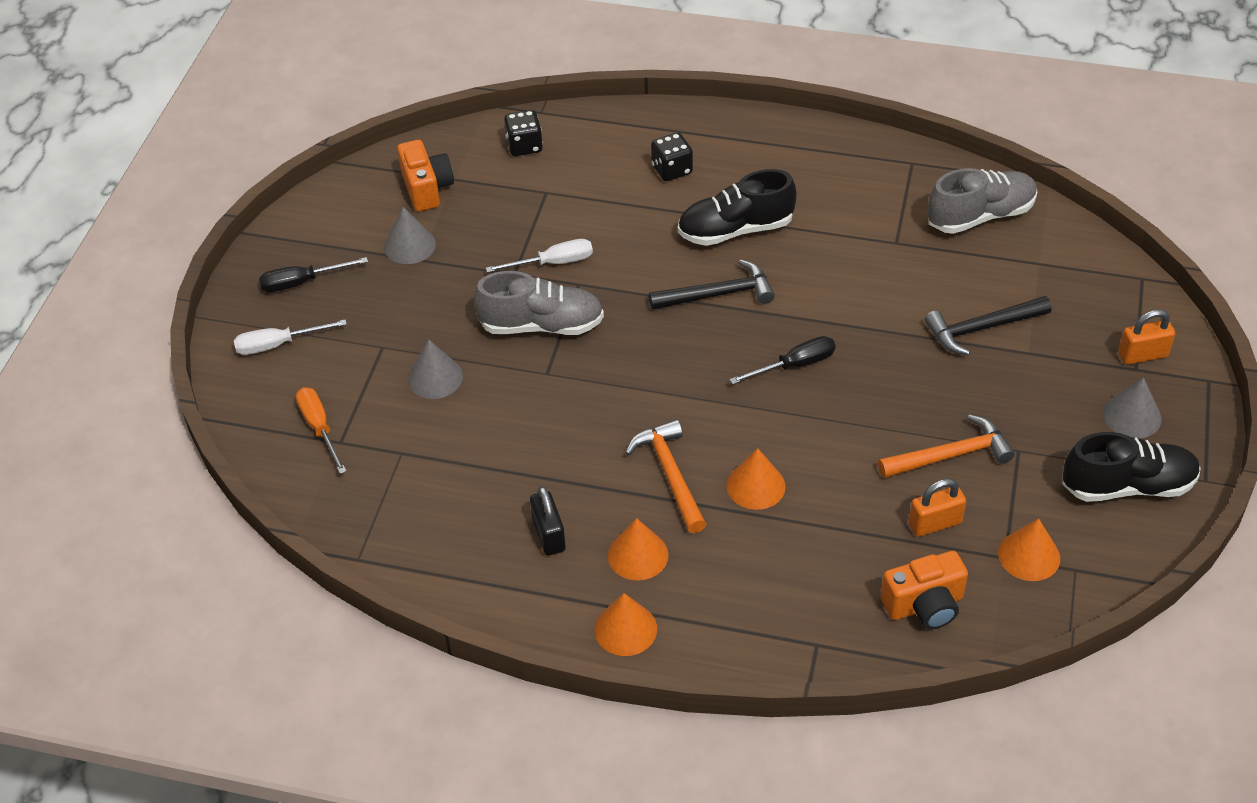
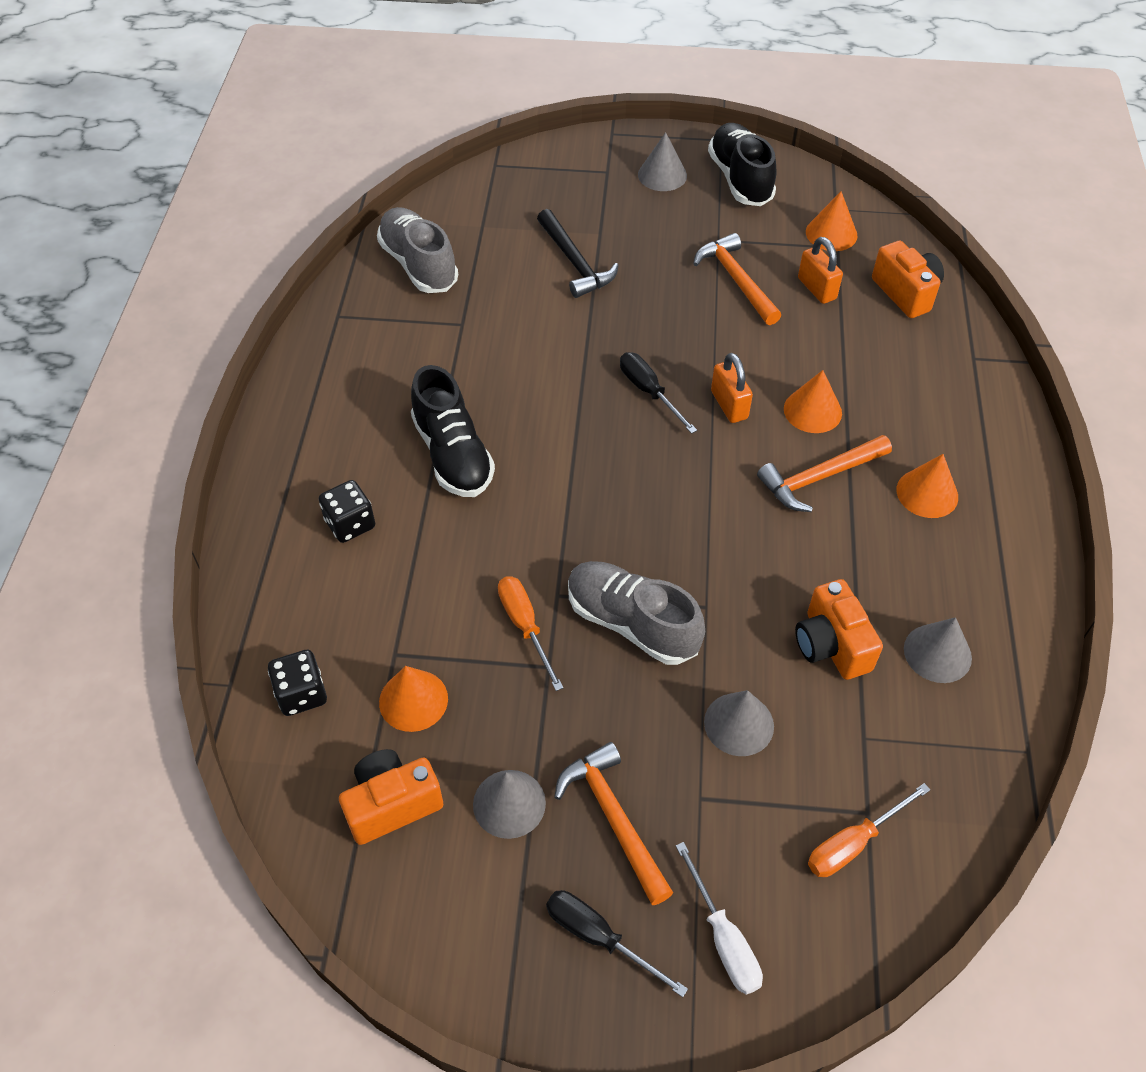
camera: 100 degrees left, 5 degrees up
(301, 282) = (598, 937): black screwdriver -> black screwdriver turned 150 degrees clockwise
(381, 298) = (614, 818): none -> orange hammer
(464, 520) = (937, 653): none -> grey cone
(490, 448) = (831, 645): none -> orange camera
(541, 325) = (632, 623): grey shoe -> grey shoe turned 45 degrees counterclockwise
(549, 535) = (930, 571): black padlock -> none
(553, 263) = (525, 626): white screwdriver -> orange screwdriver
(625, 629) = (1015, 493): orange cone -> orange cone (413, 700)
(718, 294) = (557, 461): black hammer -> none
(1142, 355) = (590, 167): orange padlock -> orange padlock (729, 405)

